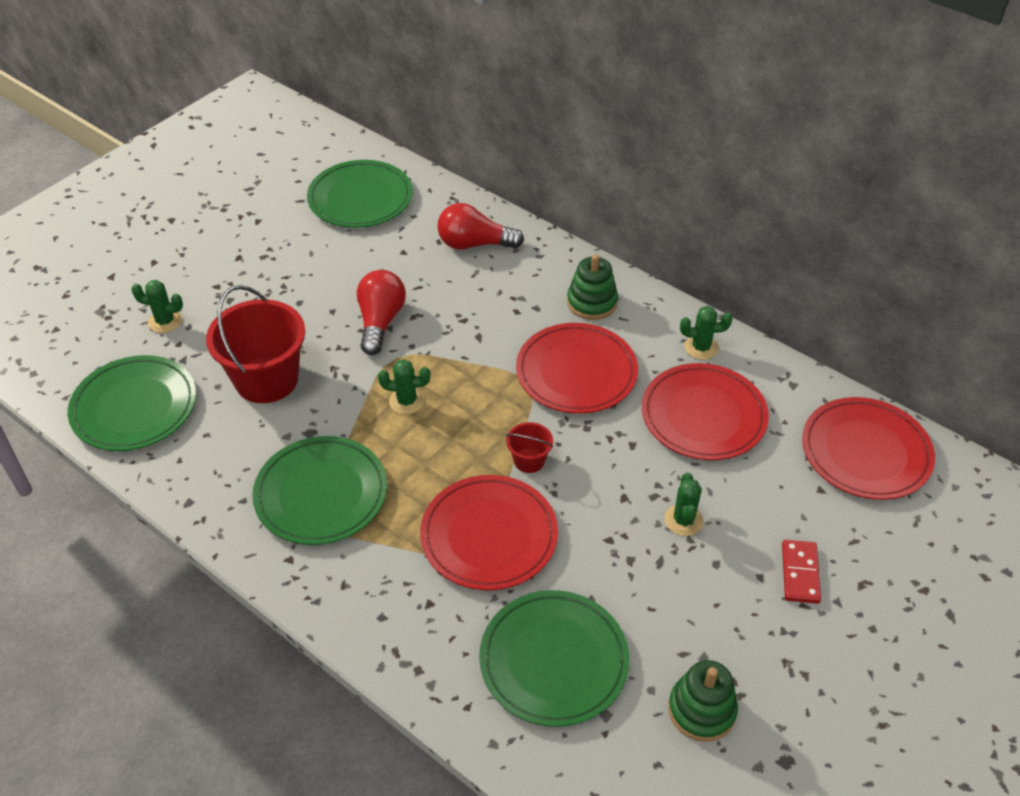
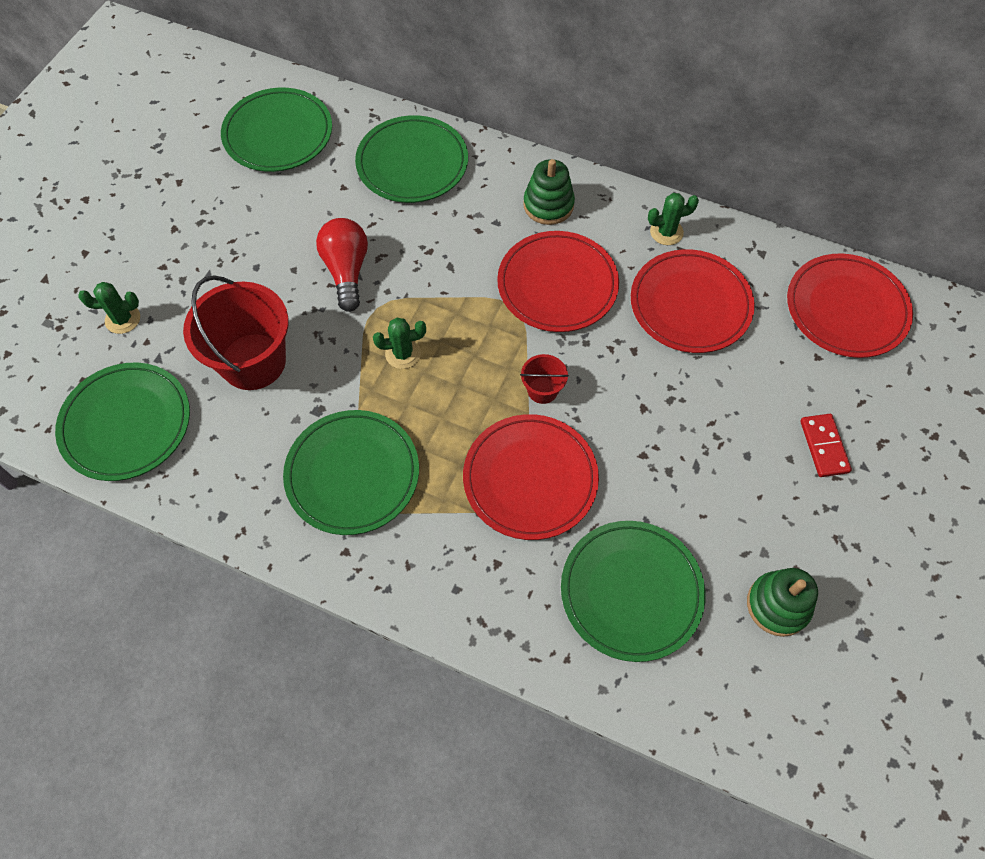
camera: 15 degrees left, 15 degrees up
(474, 244) = (412, 163): red light bulb -> green plate
(683, 520) = (705, 418): green cactus -> none

